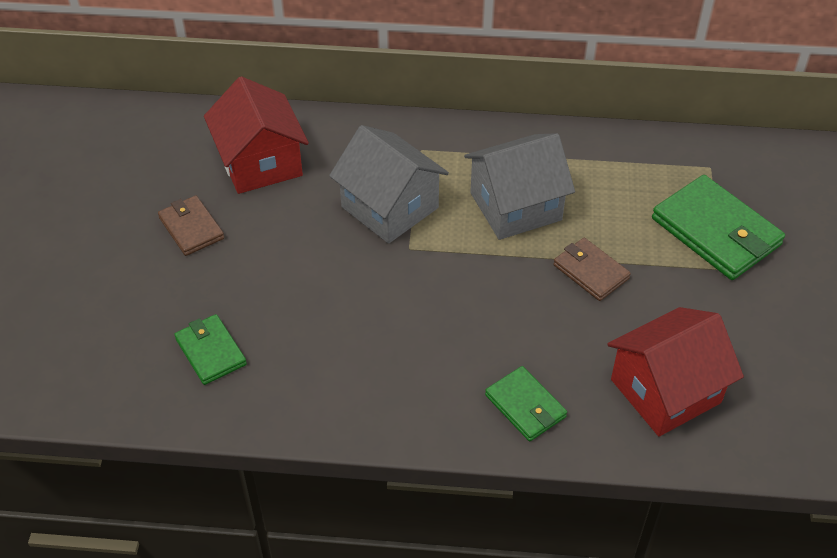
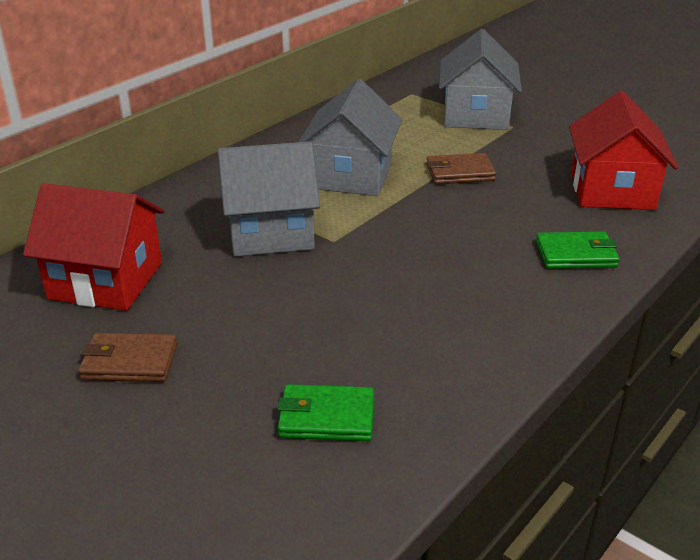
camera: 55 degrees left, 15 degrees down
(716, 232) = (476, 115): green wallet -> grey house

